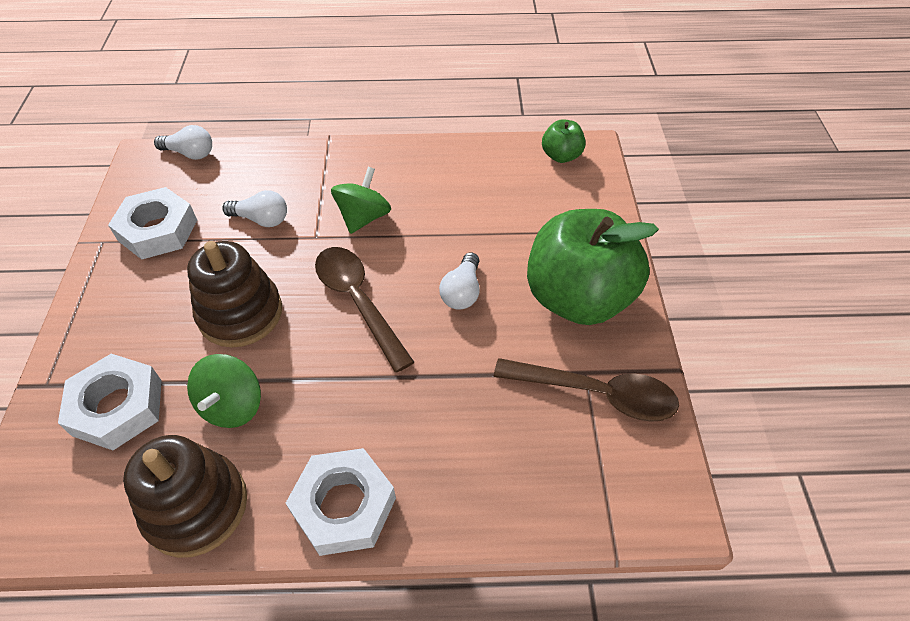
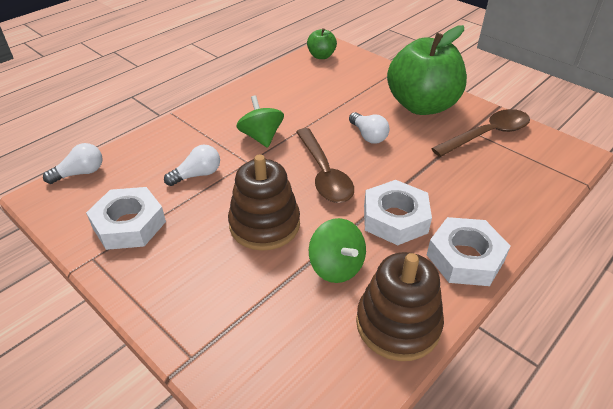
camera: 45 degrees left, 10 degrees down
(118, 407) = (267, 325): white nut -> white nut (395, 218)
(358, 302) = (324, 174): brown spoon -> brown spoon turned 120 degrees counterclockwise

